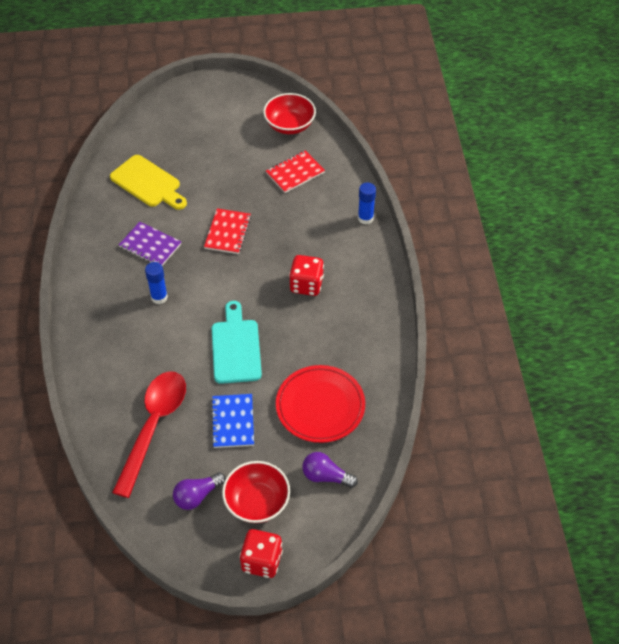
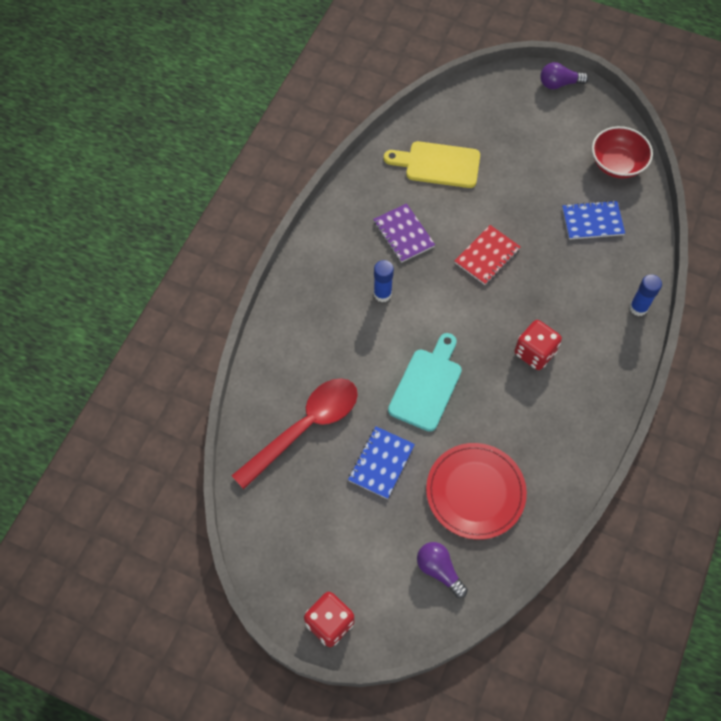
camera: 30 degrees right, 10 degrees up
(148, 183) = (438, 164): yellow cutting board -> yellow cutting board turned 120 degrees clockwise
(197, 496) = (306, 522): purple light bulb -> purple light bulb (559, 84)
(257, 502) = (358, 560): red bowl -> none
(295, 173) = (592, 221): red notebook -> blue notebook

